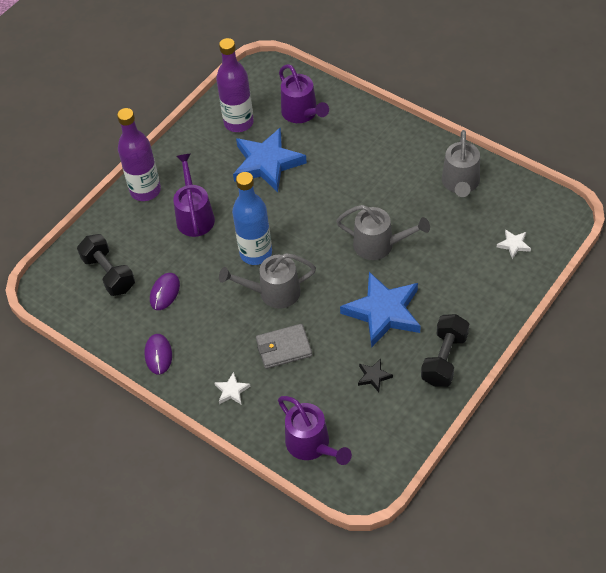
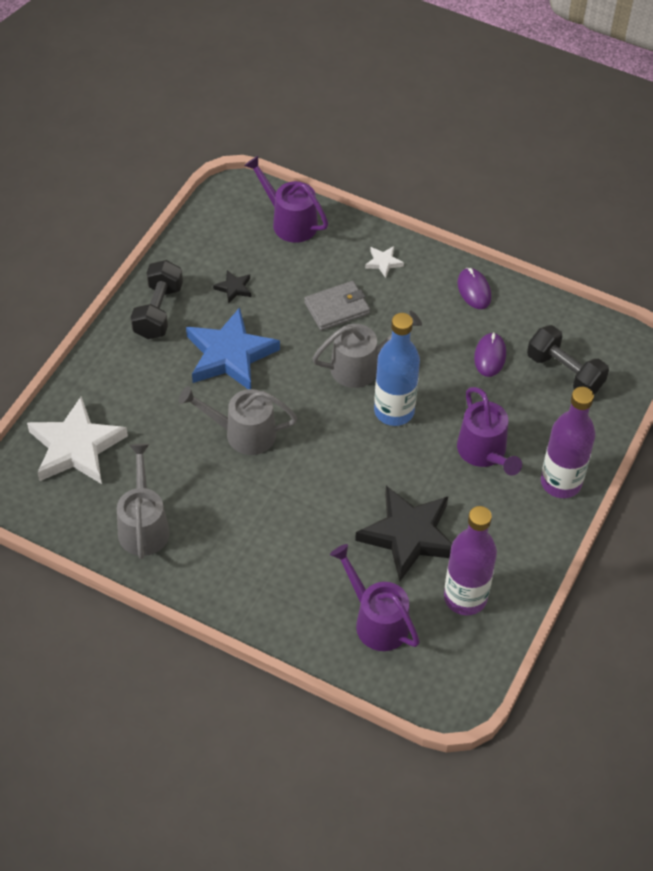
camera: 165 degrees right, 0 degrees up
(267, 163) = (408, 535): blue star -> black star
(513, 245) = (76, 447): white star -> white star, size x2.37

